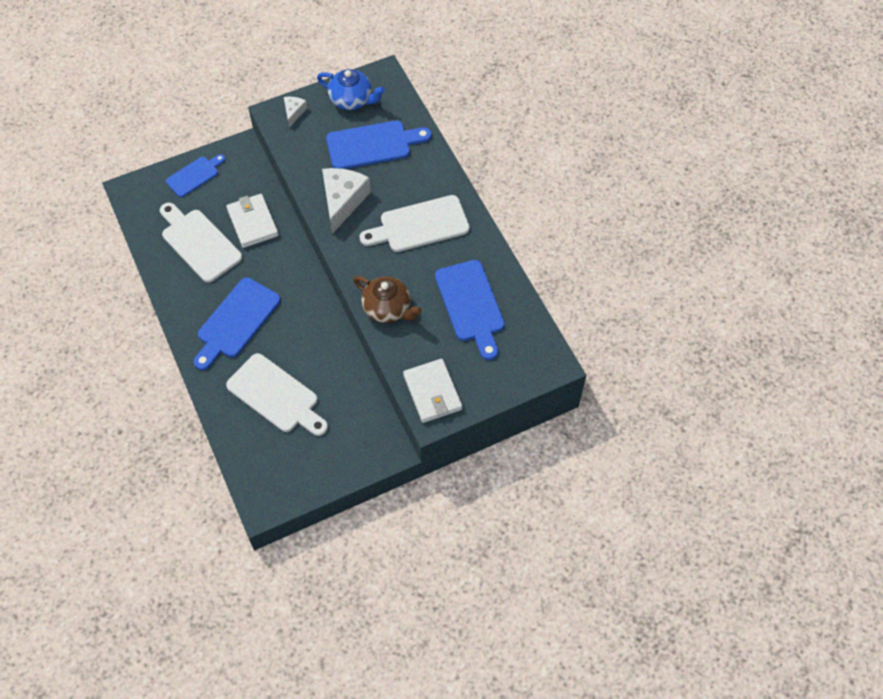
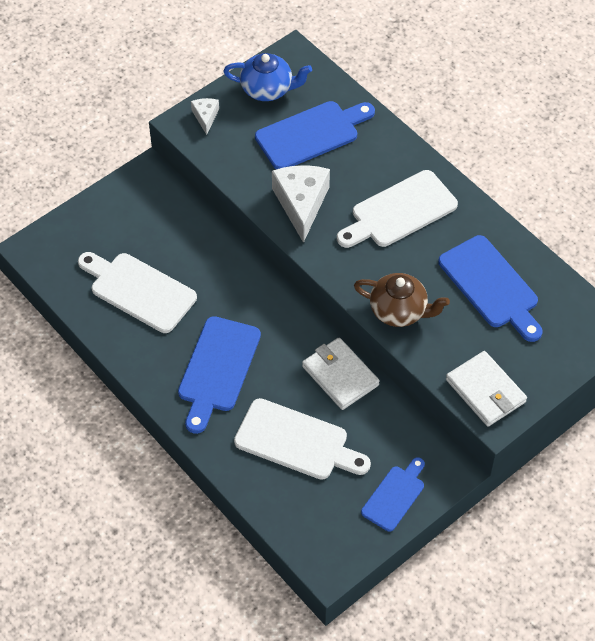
camera: 15 degrees left, 5 degrees down
(194, 175) = (103, 215): blue cutting board -> blue cutting board (395, 496)
(253, 222) = (193, 253): white wallet -> white wallet (340, 375)

